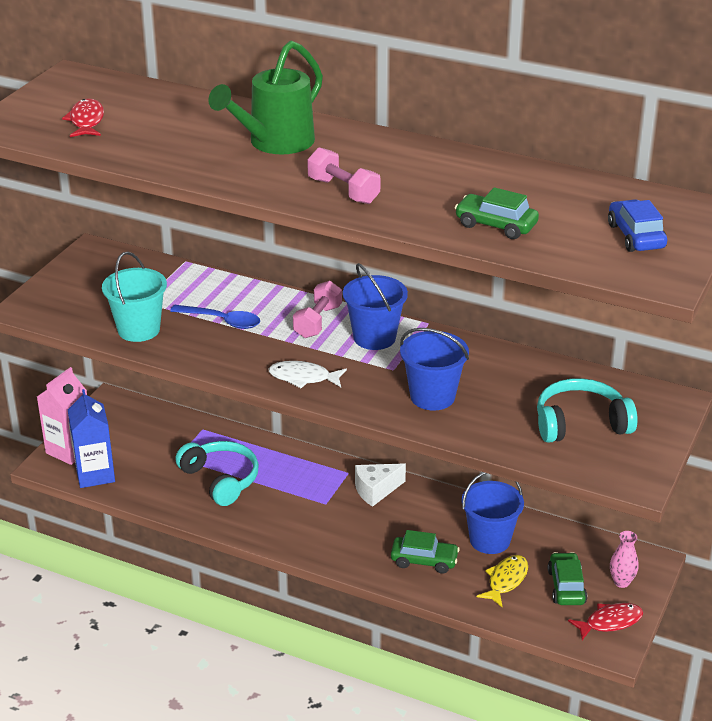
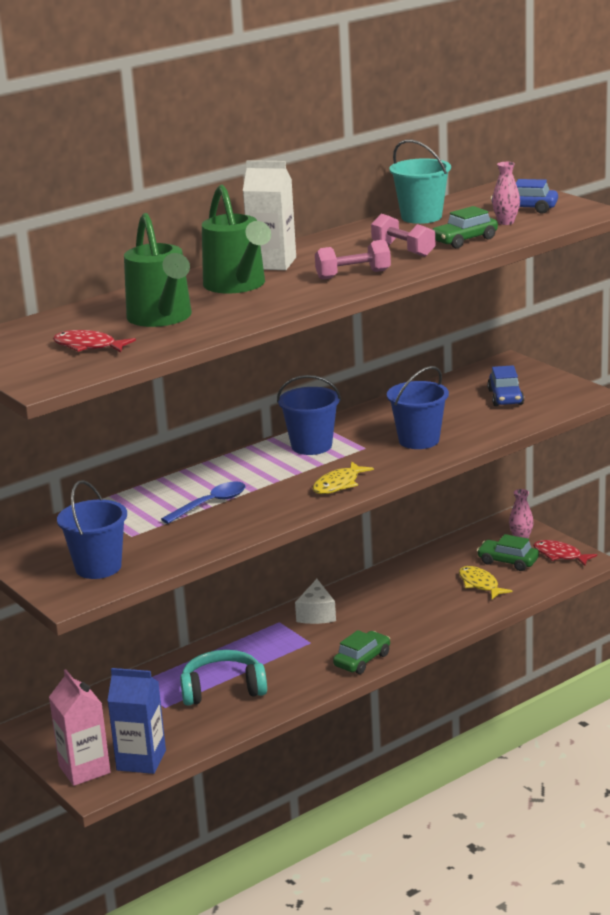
camera: 60 degrees left, 10 degrees down
(139, 329) = (178, 544): turquoise bucket -> turquoise bucket (421, 217)
(169, 133) = (162, 318): none -> green watering can
(303, 378) = (338, 484): white fish -> yellow fish
(317, 321) = (260, 464): pink dumbbell -> pink dumbbell (403, 250)
(348, 143) = (272, 263): none -> white carton
(424, 560) = (426, 613): green car -> green car (362, 660)
(490, 540) = (427, 579): blue bucket -> blue bucket (98, 567)
(577, 236) = (506, 222): none -> pink vase
(580, 423) = (505, 397): turquoise headphones -> blue car
(610, 622) = (560, 555): red fish -> red fish turned 60 degrees counterclockwise

